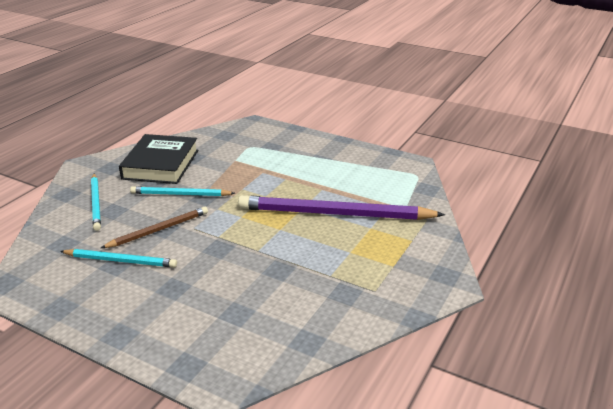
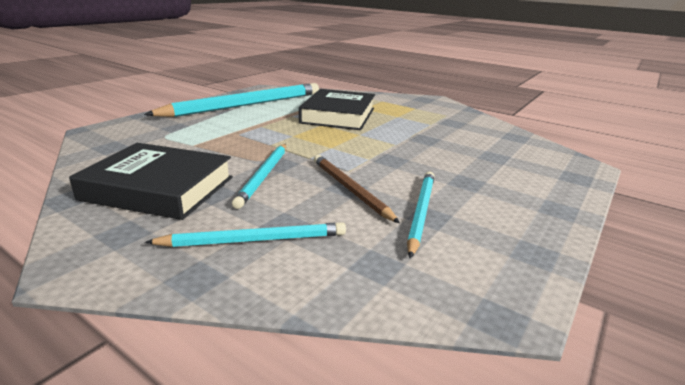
camera: 85 degrees left, 5 degrees down
(335, 214) = (338, 115): purple pencil -> black book
(344, 162) = (245, 105): none -> turquoise pencil

